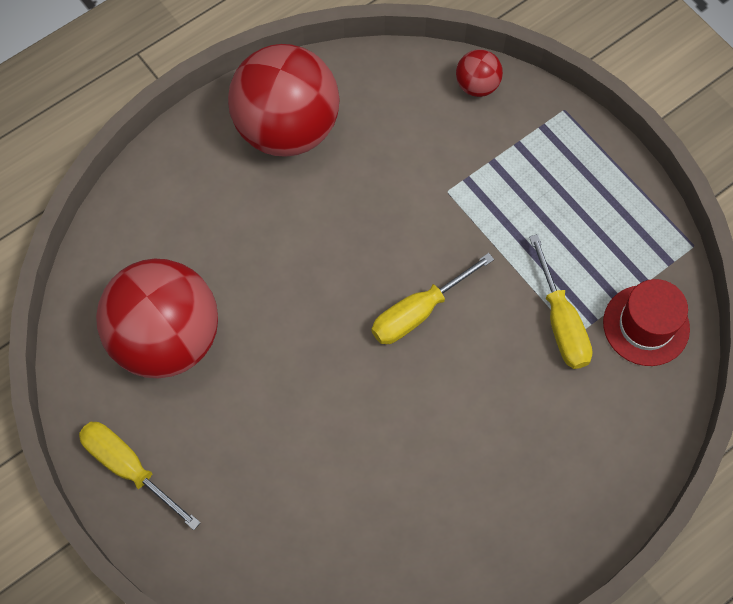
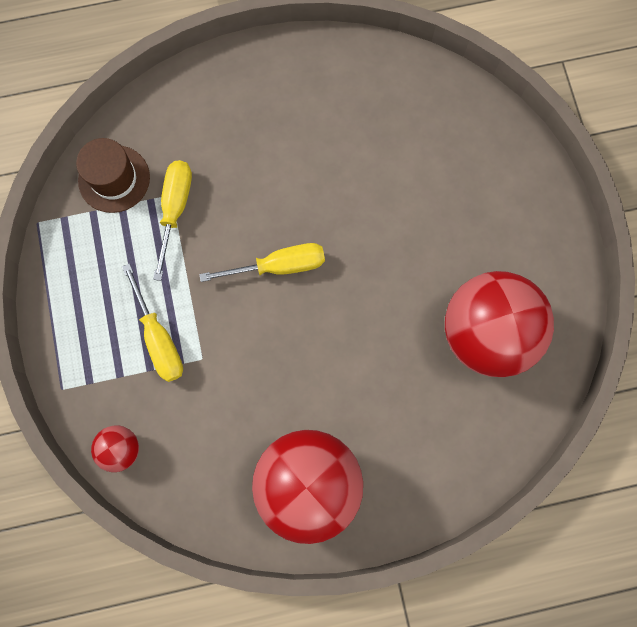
camera: 155 degrees left, 10 degrees up
(128, 467) = (550, 245): yellow screwdriver -> yellow screwdriver (159, 339)
(646, 325) = (114, 179): red hat -> brown hat

